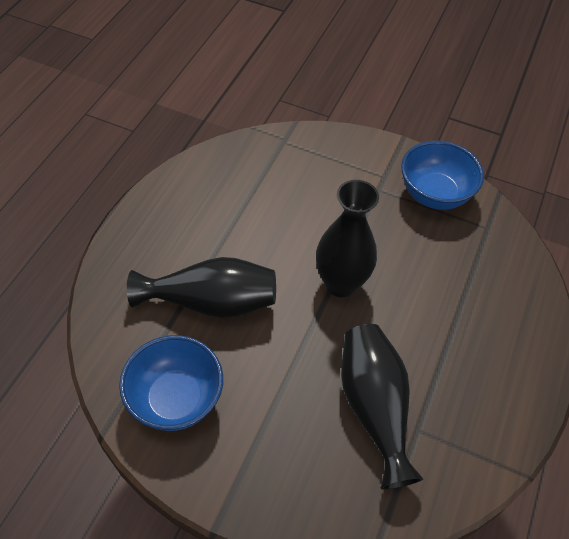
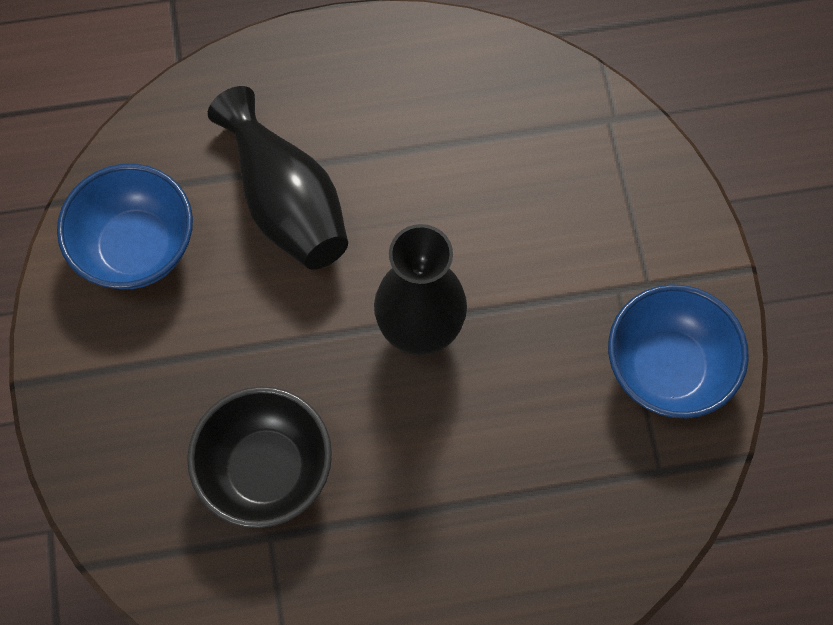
camera: 60 degrees right, 15 degrees up
(374, 408) = (266, 469): black vase -> black bowl

